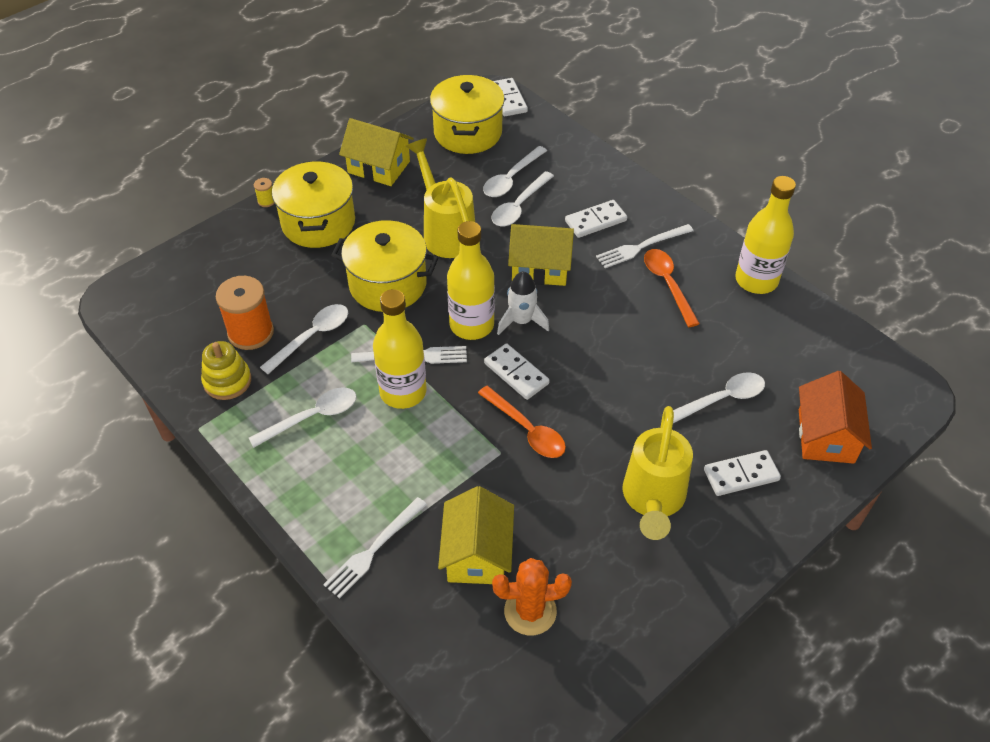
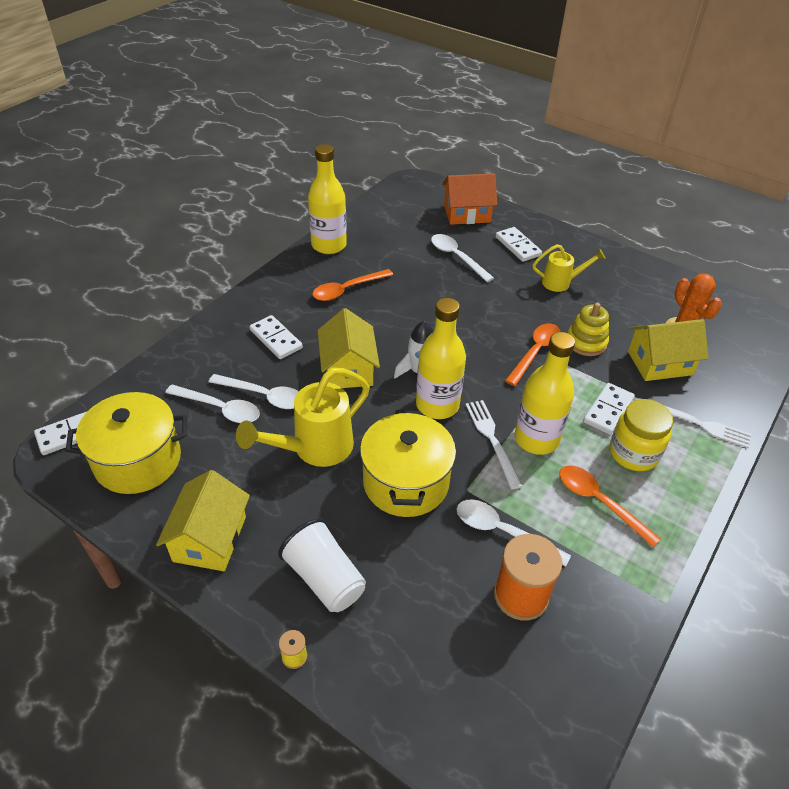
camera: 105 degrees left, 5 degrees down
(227, 381) = (595, 595): yellow stacking toy -> yellow stacking toy (586, 342)
(312, 417) = (599, 502): white spoon -> orange spoon
(318, 223) = (325, 578): yellow pot -> white cup
(356, 469) = (633, 453): none -> yellow jar
(516, 373) = (481, 367): white domino -> white domino (608, 410)
(642, 246) = (304, 307): white fork -> none
(653, 501) = (561, 282): yellow watering can -> yellow watering can, size x0.60

